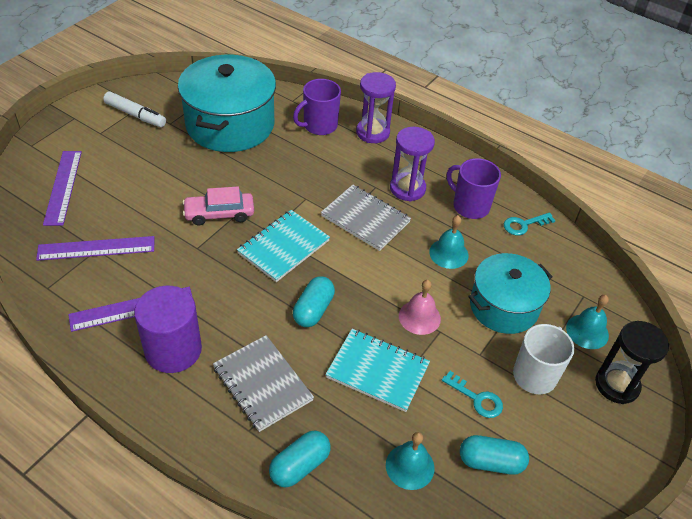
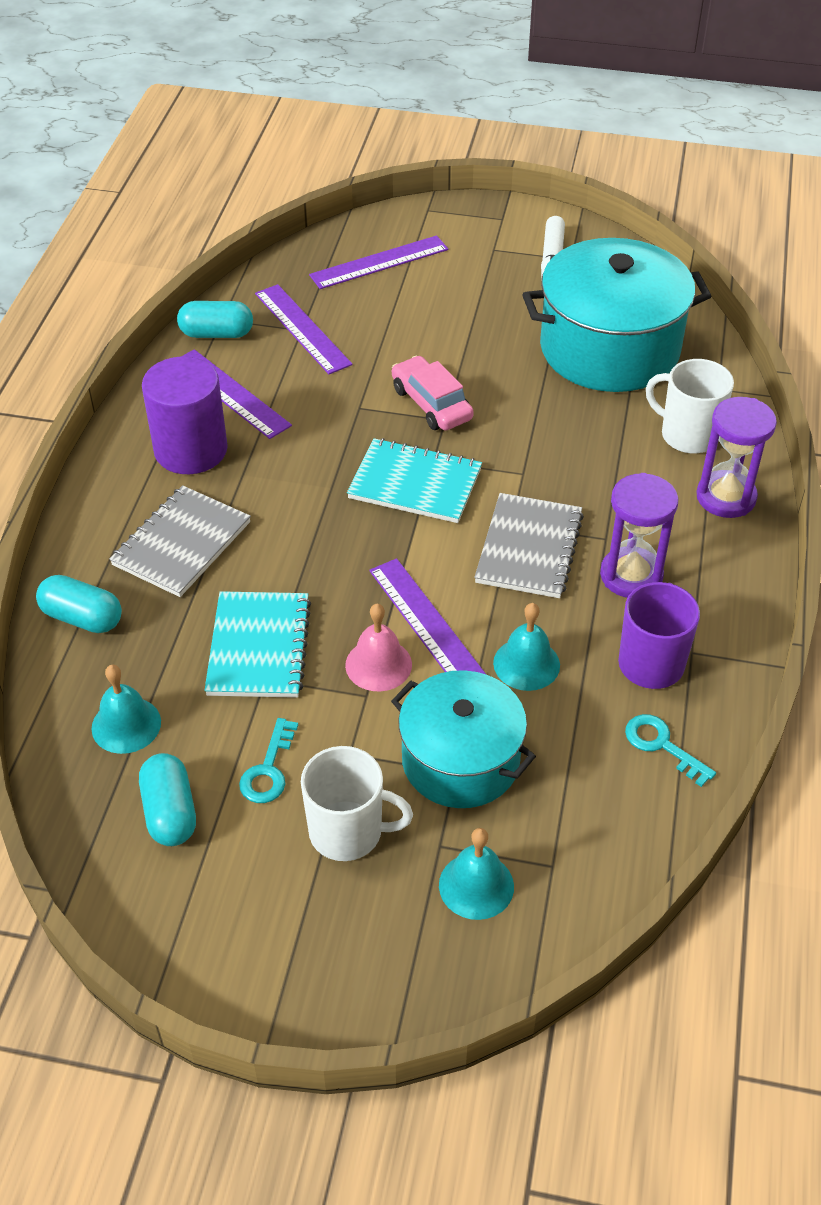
camera: 70 degrees right, 0 degrees up
(313, 310) = (324, 550): turquoise capsule -> turquoise capsule (217, 333)
(319, 126) = (687, 435): purple mug -> white mug
(399, 283) = (427, 623): none -> purple ruler
(617, 385) = (386, 949): black hourglass -> none

